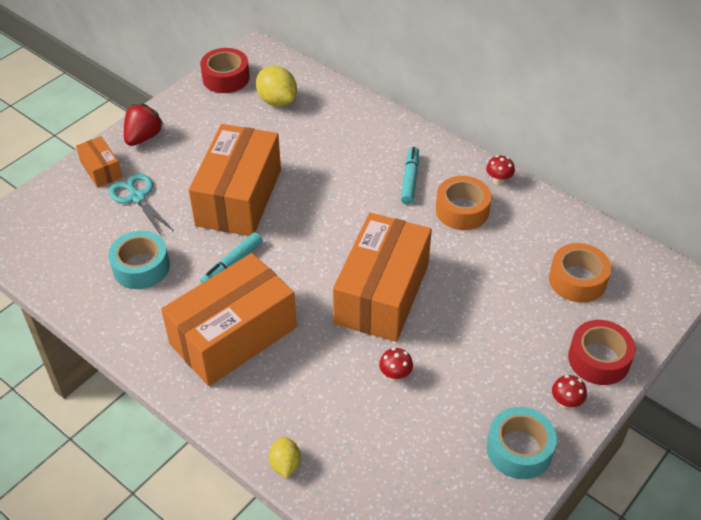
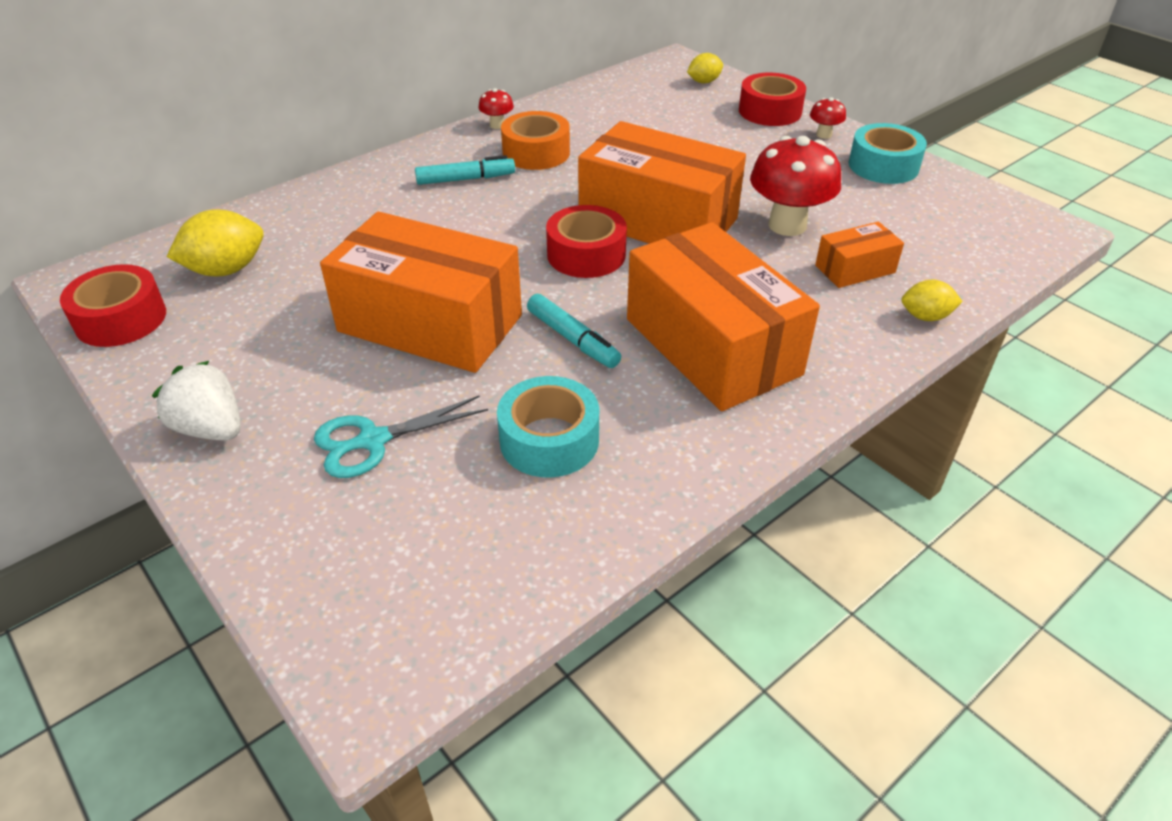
camera: 80 degrees left, 5 degrees down
(101, 170) = (268, 491): orange box -> orange box (855, 269)
(143, 137) = (211, 428): red strawberry -> white strawberry
(327, 258) = (586, 254): none -> red tape
(395, 375) = (787, 225): red mushroom -> red mushroom, size x2.13
(410, 179) = (466, 179): turquoise marker -> turquoise marker turned 150 degrees clockwise
(577, 280) = (663, 105): orange tape -> none
(641, 305) = (704, 82): none -> yellow lemon

